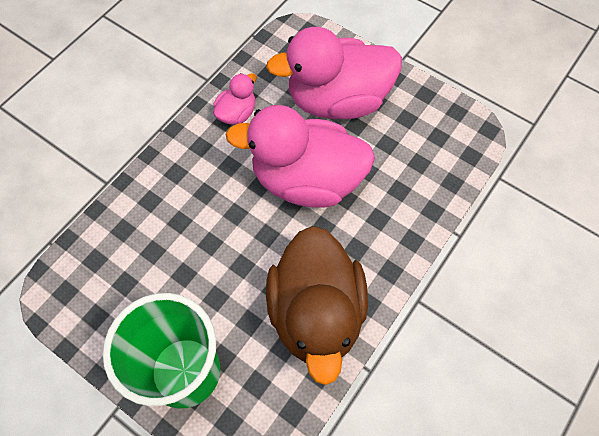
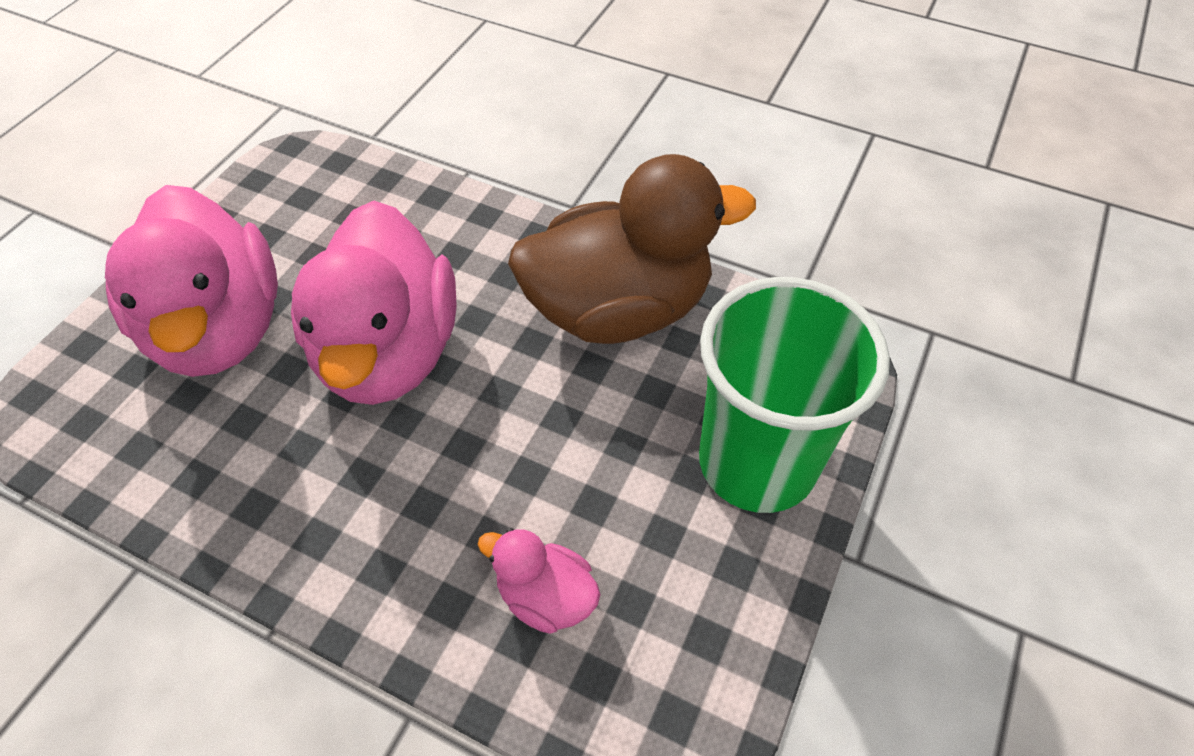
camera: 100 degrees left, 10 degrees down
(237, 113) = (237, 486): pink duck -> pink duck (545, 596)

